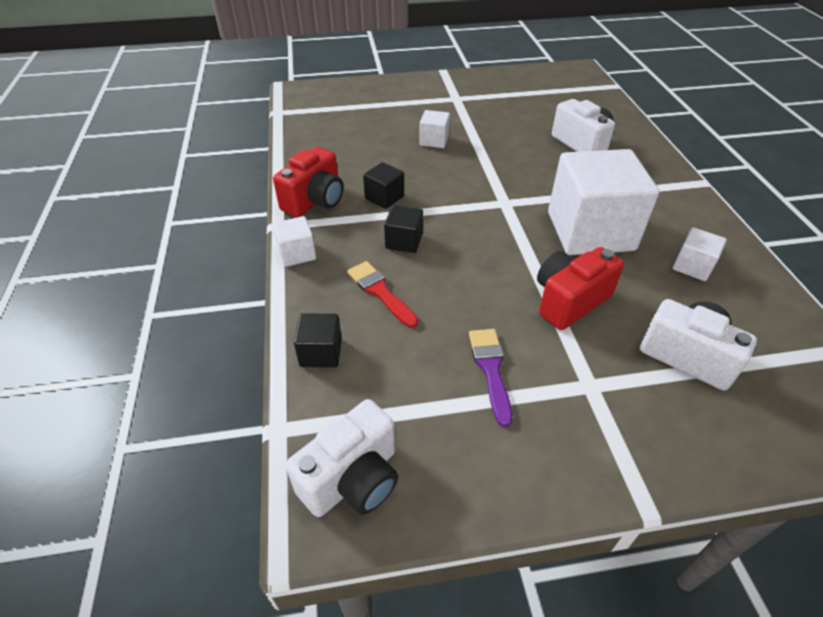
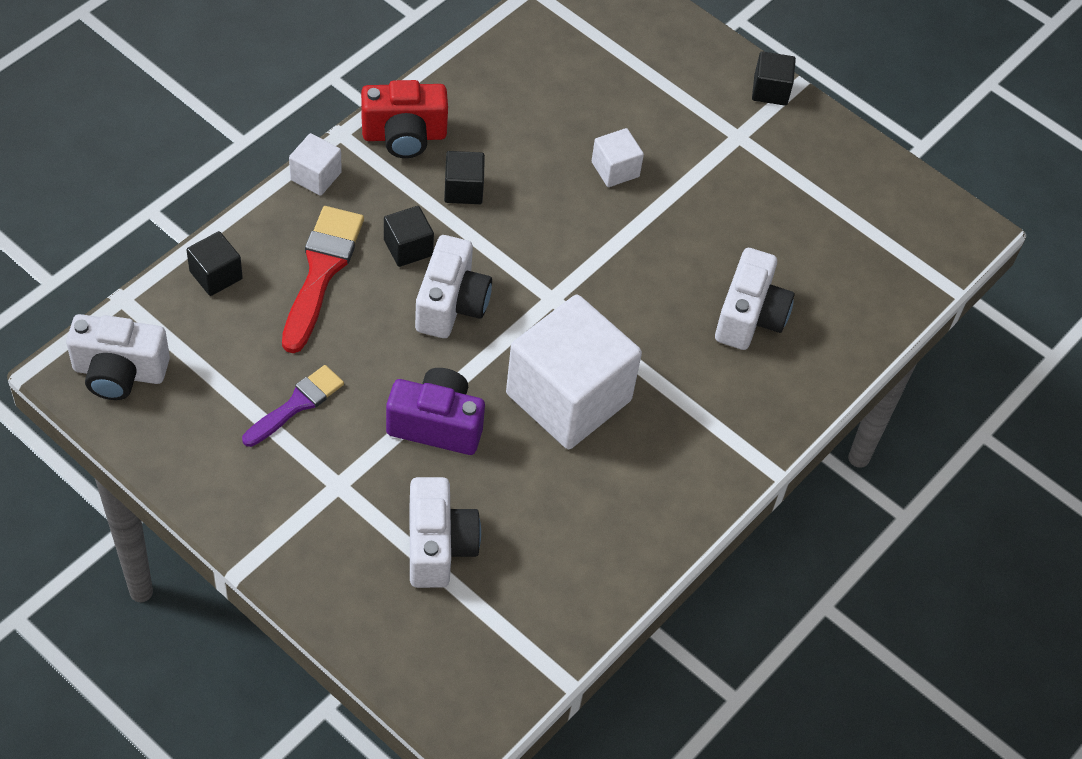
camera: 45 degrees right, 10 degrees up
(380, 292) = (321, 272): red brush -> red brush, size x1.55
(438, 79) = (770, 90): none -> black cube
(470, 245) = (451, 304): none -> white camera
(569, 301) = (436, 424): red camera -> purple camera
(692, 266) = (586, 510): white cube -> none

